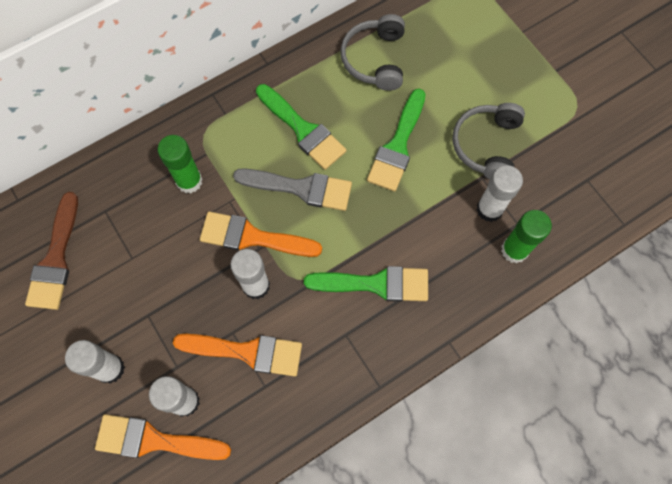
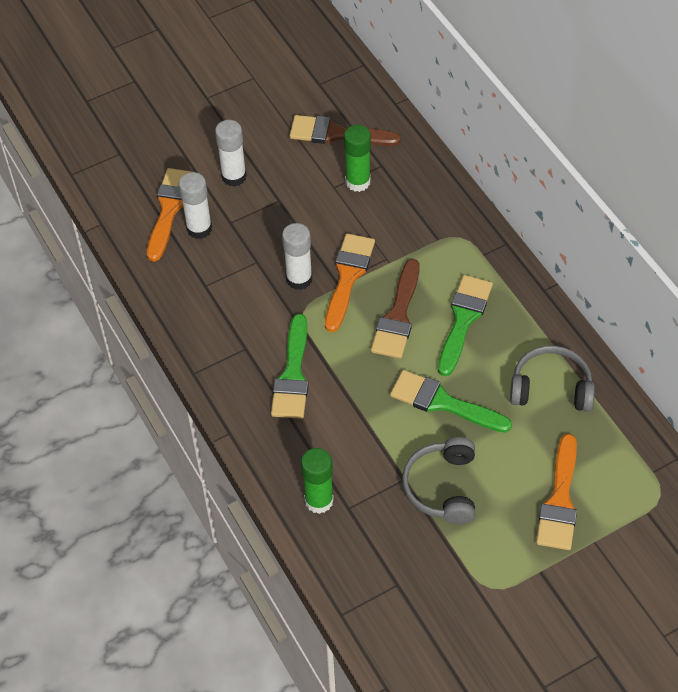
camera: 95 degrees right, 15 degrees down
(189, 181) = (409, 227): green glue stick -> green glue stick (357, 182)
(247, 352) = (237, 272): orange brush -> orange brush (559, 500)
(301, 188) = (398, 316): grey brush -> brown brush
(303, 130) = (463, 319): green brush -> green brush turned 150 degrees clockwise
(486, 145) = (442, 487): grey headphones -> grey headphones turned 105 degrees counterclockwise
(489, 209) = (366, 482): white glue stick -> none

